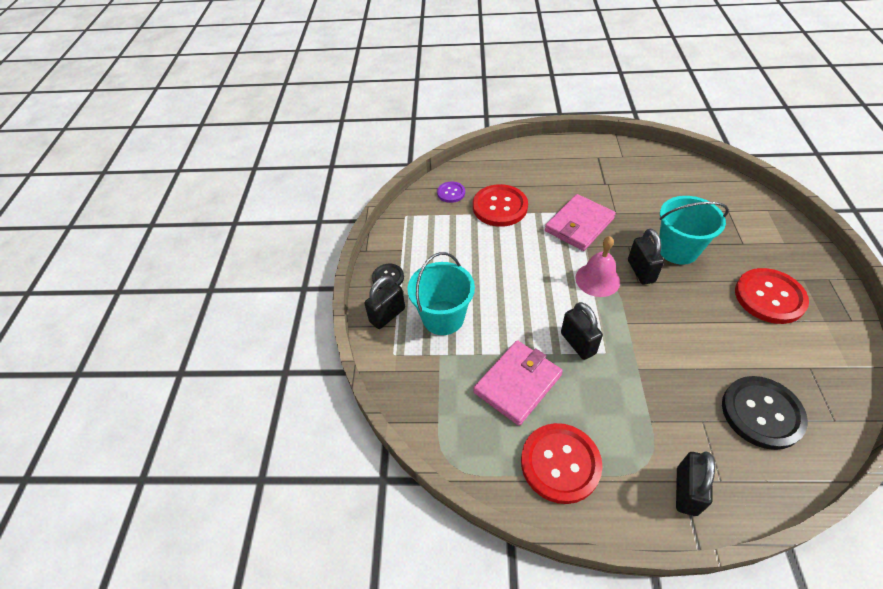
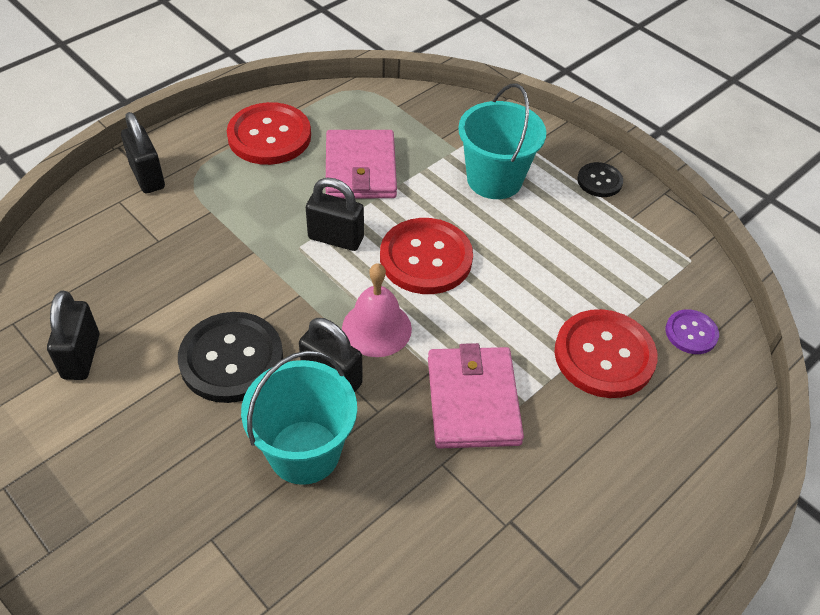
camera: 130 degrees right, 0 degrees up
(387, 315) = (547, 149): black padlock -> black padlock (81, 356)
(761, 413) = (98, 283): black button -> black button (231, 359)
(769, 297) = (134, 451): red button -> red button (426, 258)

